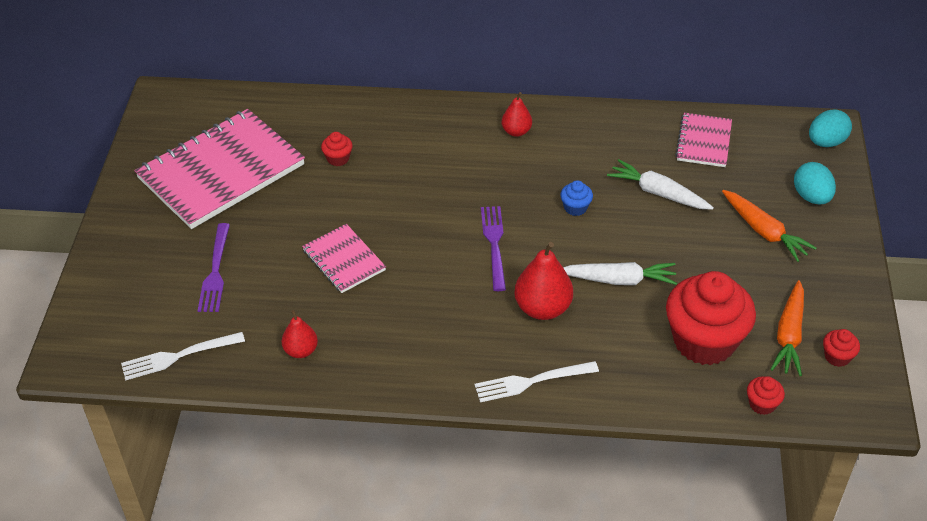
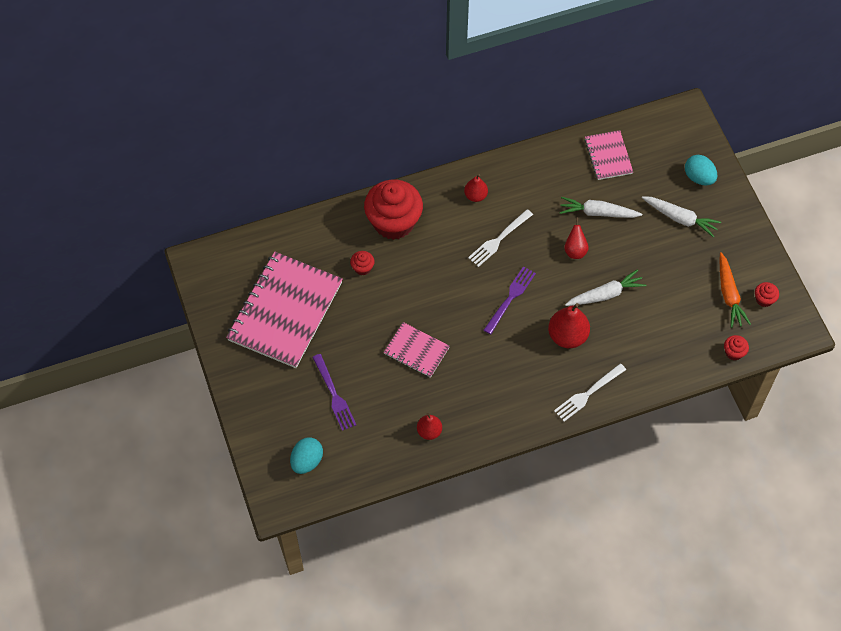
camera: 25 degrees left, 15 degrees up
(178, 356) = (351, 468): white fork -> white fork (499, 239)
(494, 244) = (510, 298): purple fork -> purple fork turned 60 degrees clockwise
(575, 208) = (549, 246): blue cupcake -> none
(606, 222) = (575, 250): none -> red pear
(704, 341) = (679, 320): red cupcake -> red cupcake (394, 222)
(764, 231) = (680, 218): orange carrot -> white carrot
(826, 142) = (689, 126): turquoise egg -> turquoise egg (307, 461)

